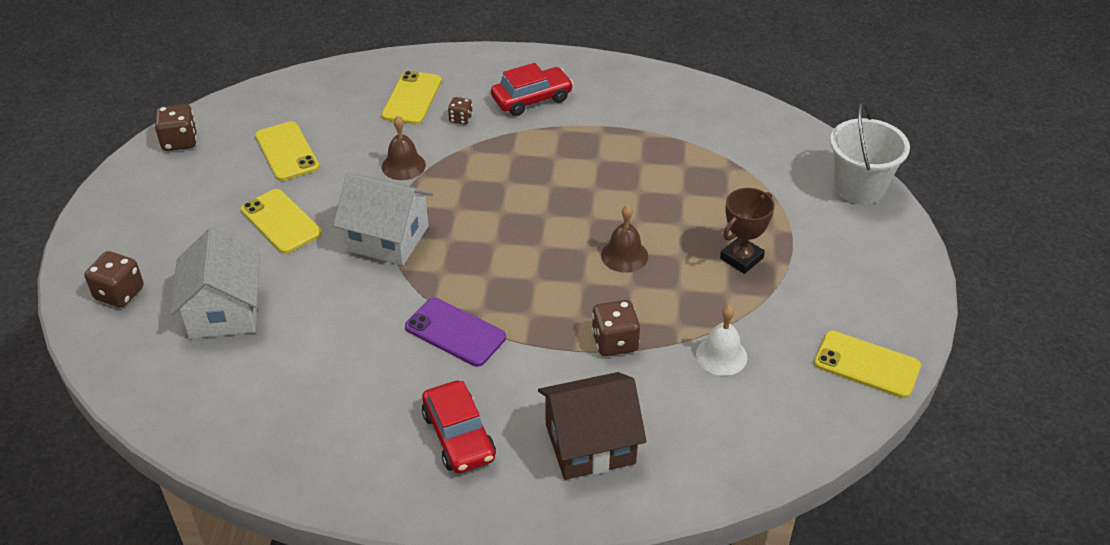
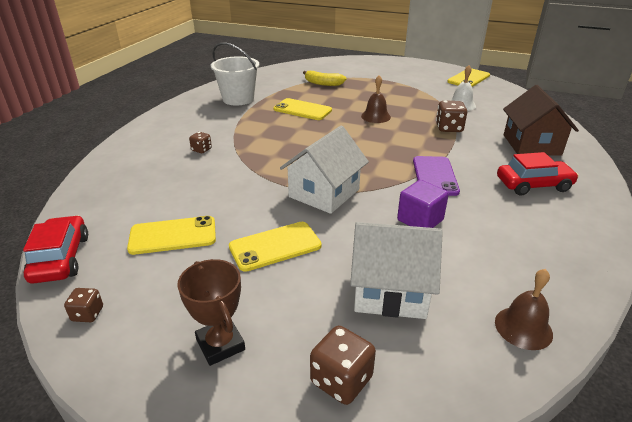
camera: 75 degrees left, 10 degrees down
(180, 141) = (87, 314): brown dice -> brown dice, size x0.60
(348, 324) = (420, 220): none -> purple cube
(403, 165) = (239, 178): brown bell -> brown bell (523, 327)
(412, 98) = (156, 166): yellow phone -> yellow phone (302, 110)
(455, 332) = (434, 176): purple phone -> purple phone turned 45 degrees counterclockwise
(532, 99) = (203, 123): red car -> red car (60, 258)
(732, 178) = (323, 83): none -> yellow banana
(741, 258) = (388, 90): brown trophy -> brown trophy (220, 344)
(859, 187) = (346, 62): white bucket -> white bucket (238, 99)

